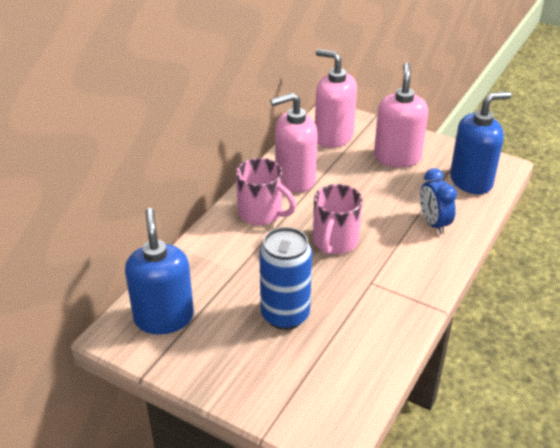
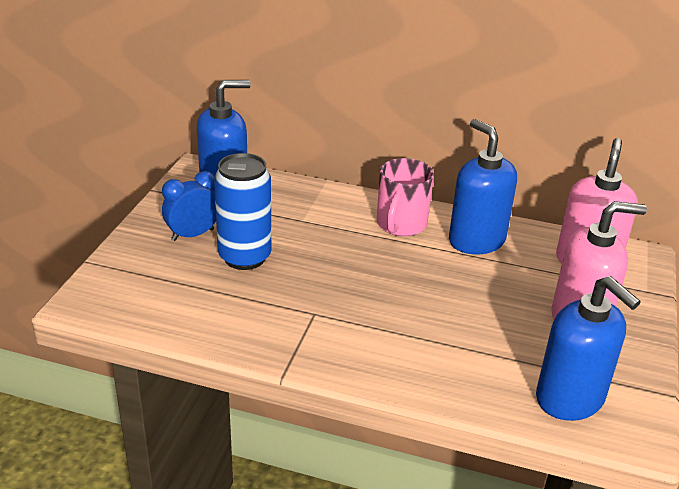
camera: 75 degrees right, 5 degrees down
(294, 179) = (476, 240): pink soap dispenser -> blue soap dispenser
(334, 242) = (374, 280): pink mug -> none
(433, 223) = (449, 362): blue clock -> blue clock (192, 235)

